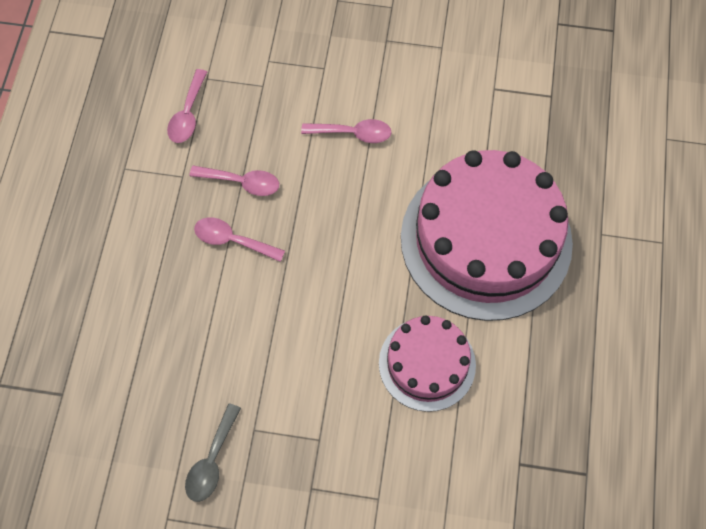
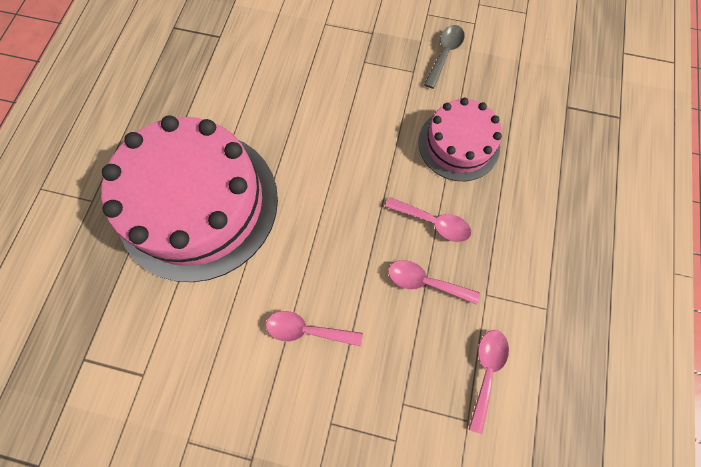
camera: 175 degrees left, 5 degrees up
(427, 364) = (273, 106): pink cake -> pink cake (458, 144)

